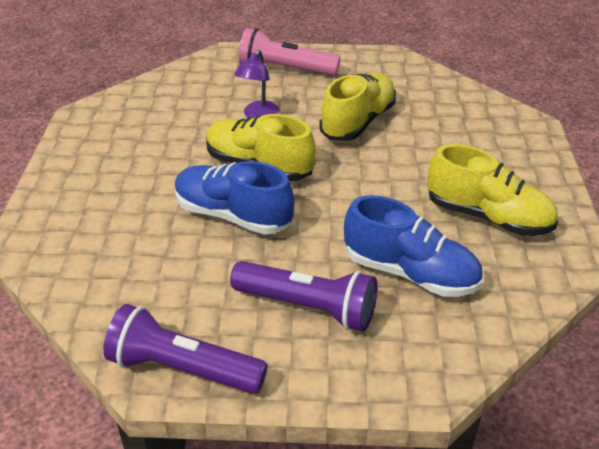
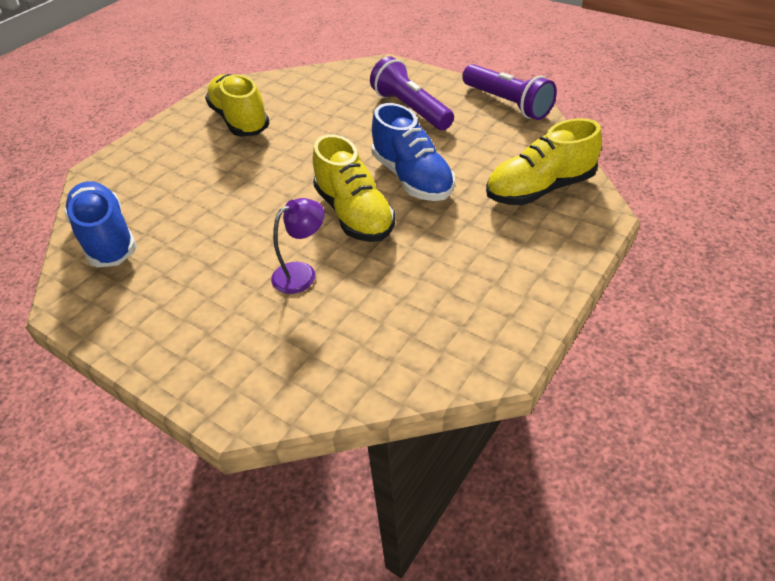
camera: 145 degrees left, 5 degrees up
(285, 69) = (202, 337): pink flashlight -> none
(358, 122) = (221, 227): yellow shoe -> yellow shoe (540, 189)
(410, 273) = (331, 107): blue shoe -> blue shoe (107, 238)

